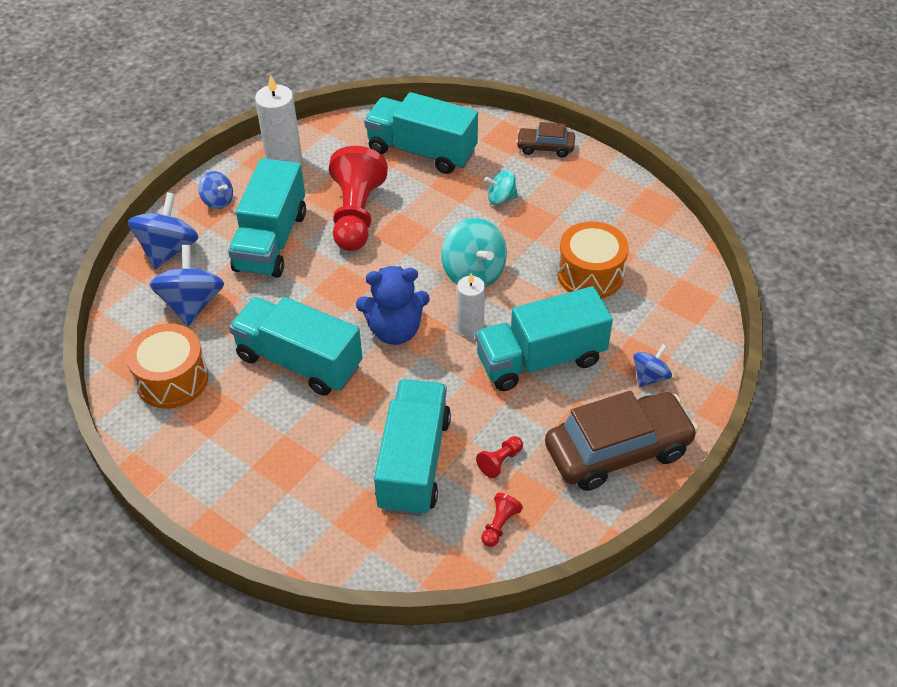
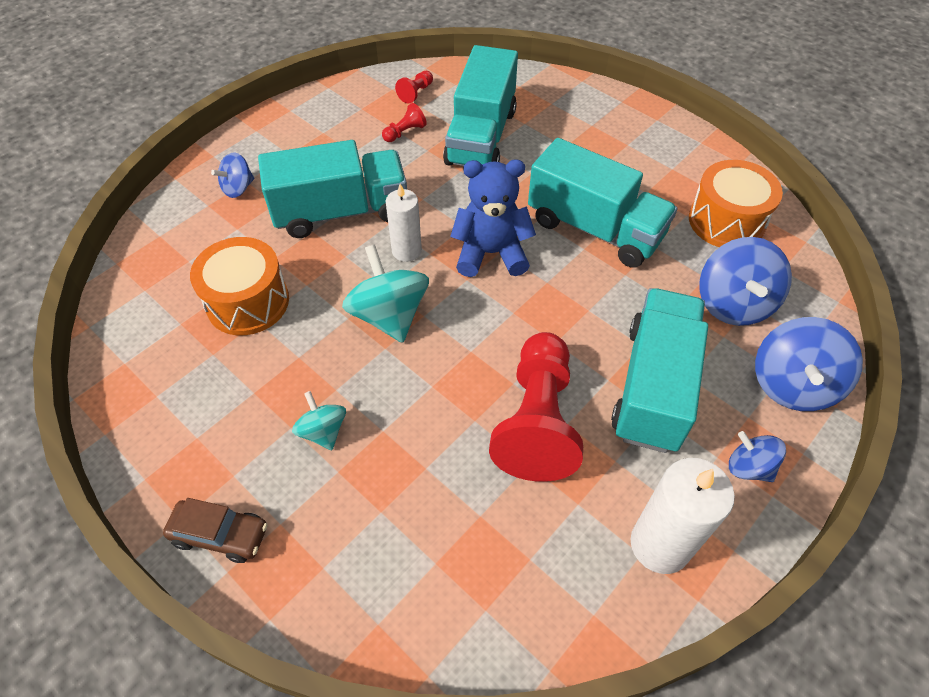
camera: 175 degrees left, 5 degrees up
(422, 151) = (427, 547): turquoise truck -> none
(501, 198) = (323, 431): turquoise spinning top -> turquoise spinning top turned 120 degrees counterclockwise
(617, 450) = (299, 133): brown car -> none

